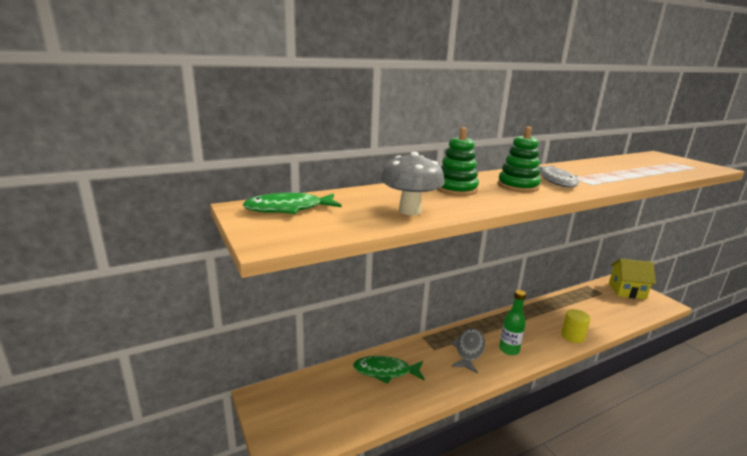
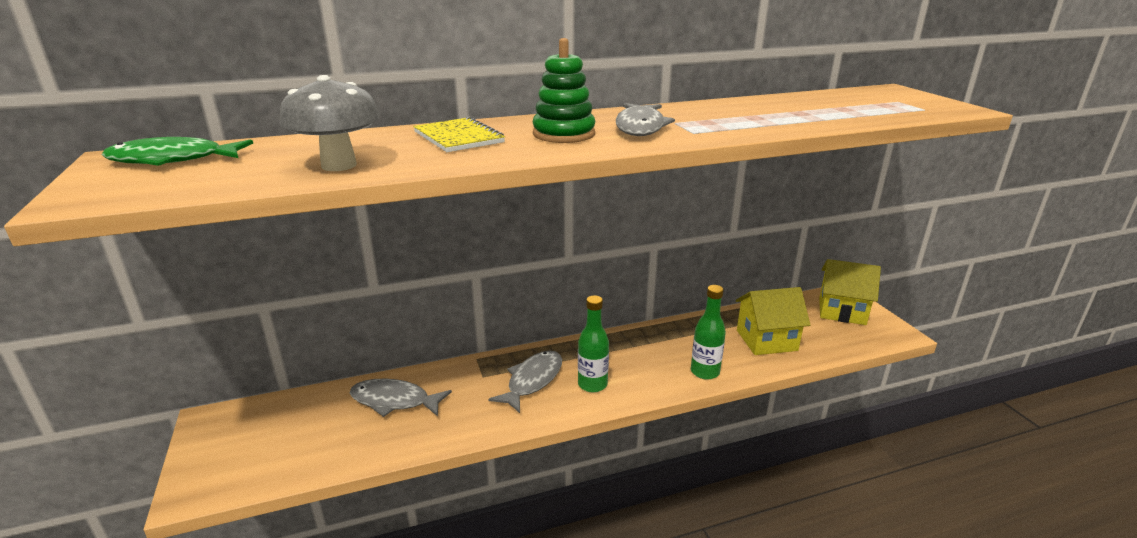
camera: 10 degrees right, 5 degrees up
(385, 371) = (394, 401): green fish -> grey fish
(456, 189) = (458, 137): green stacking toy -> yellow notebook
(572, 336) = (705, 372): yellow cylinder -> green bottle
(595, 312) = (766, 340): none -> yellow house

